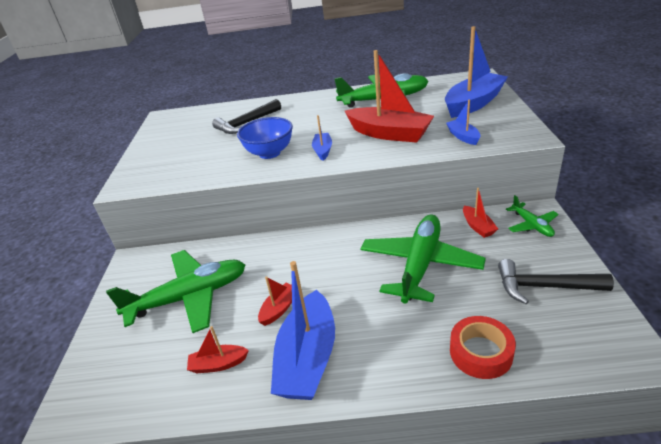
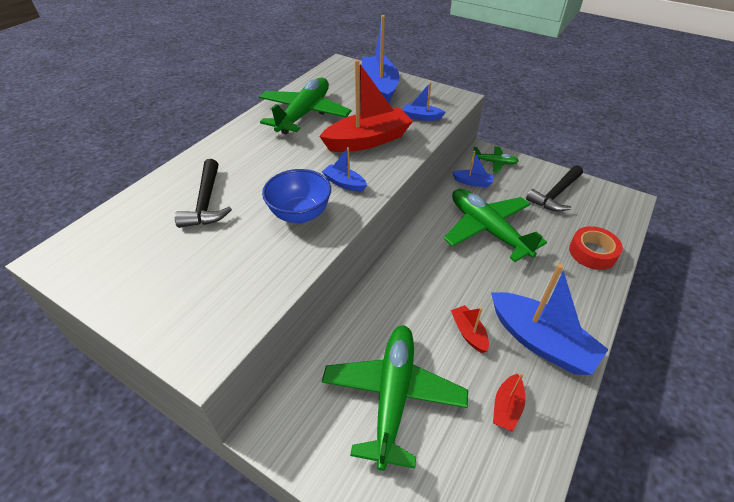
camera: 60 degrees left, 10 degrees up
(478, 227) = (473, 182): red boat -> blue boat

